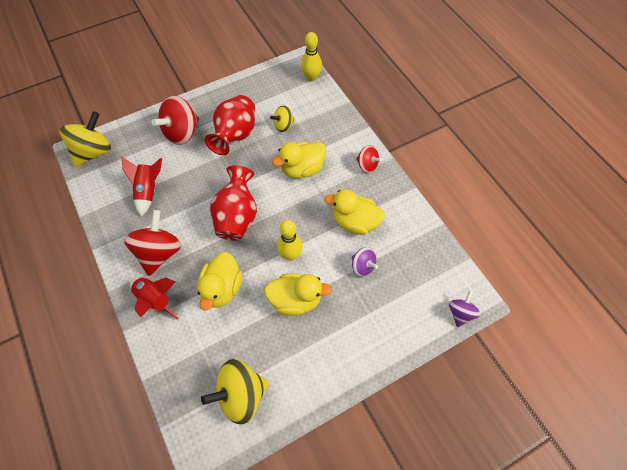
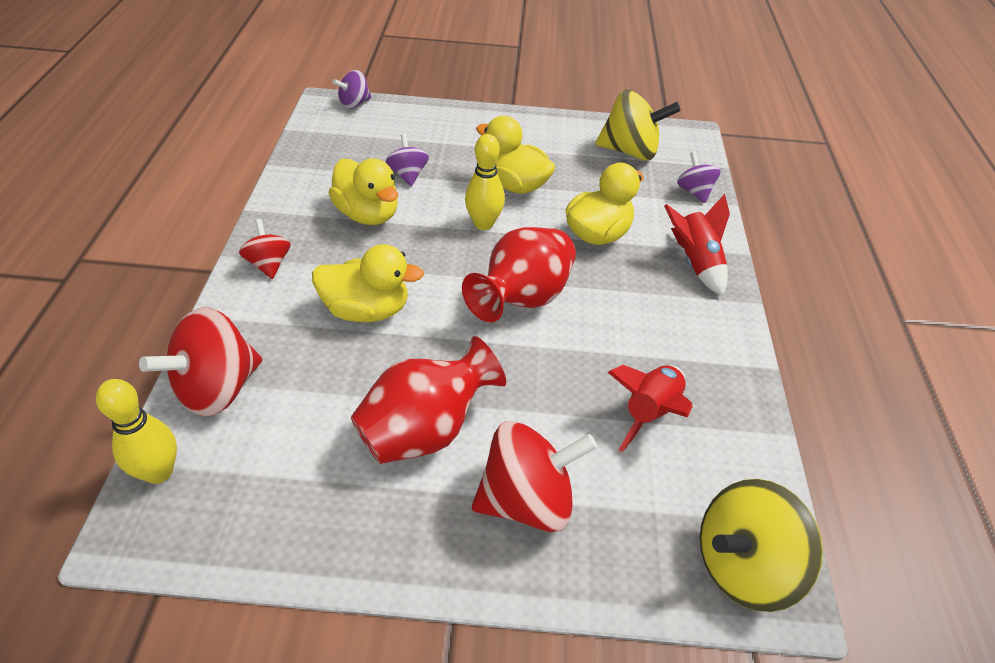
camera: 150 degrees left, 15 degrees down
(159, 253) = (667, 312): red spinning top -> red spinning top (217, 388)
(176, 375) = (694, 192): none -> purple spinning top
(283, 125) = (322, 398): yellow spinning top -> none

